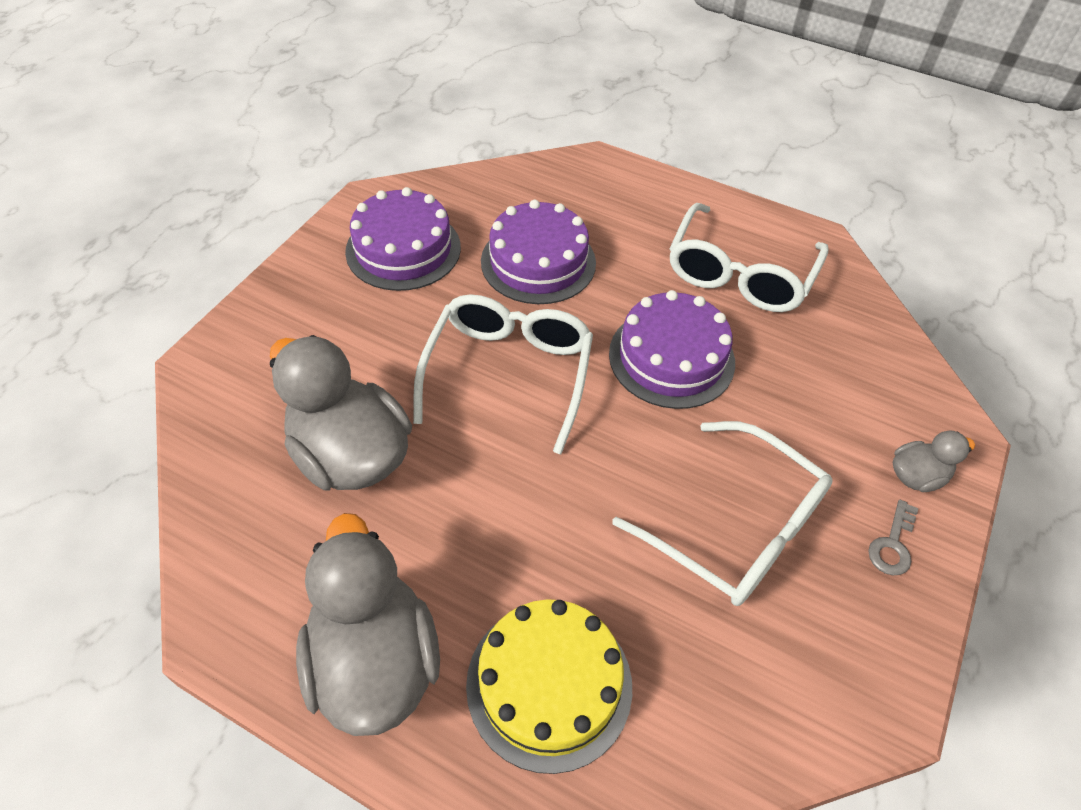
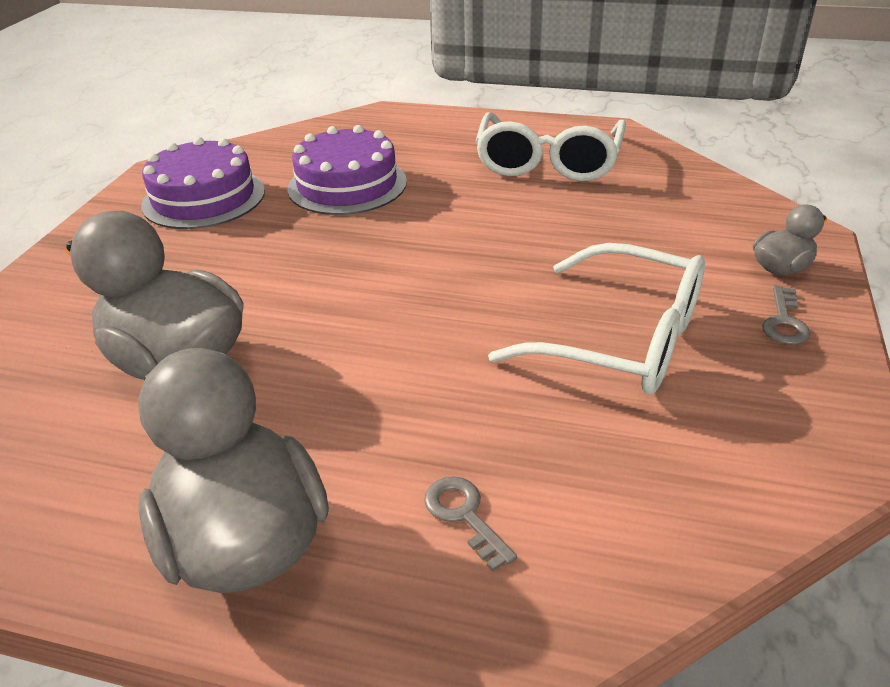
camera: 10 degrees left, 15 degrees down
(508, 373) = (339, 267): white glasses -> none
(549, 684) = (464, 515): yellow cake -> grey key
(671, 357) = (505, 228): purple cake -> none

